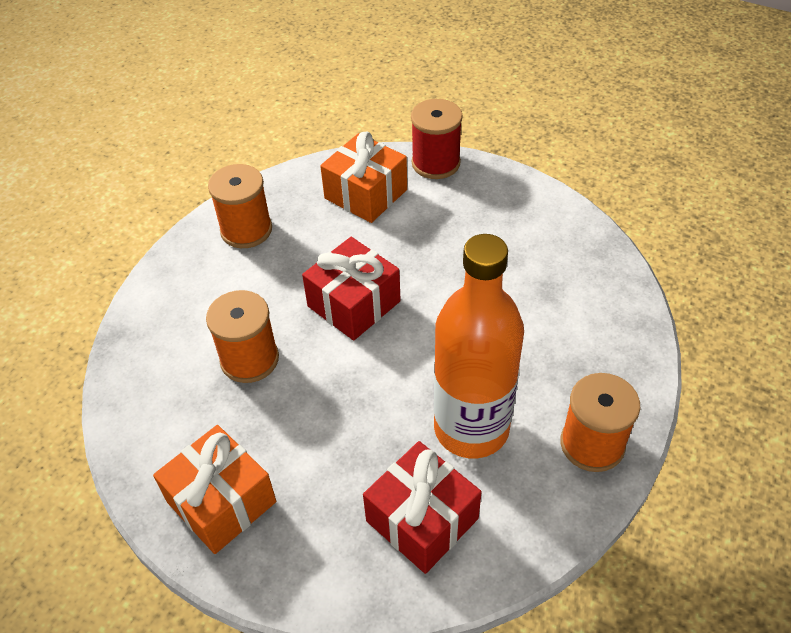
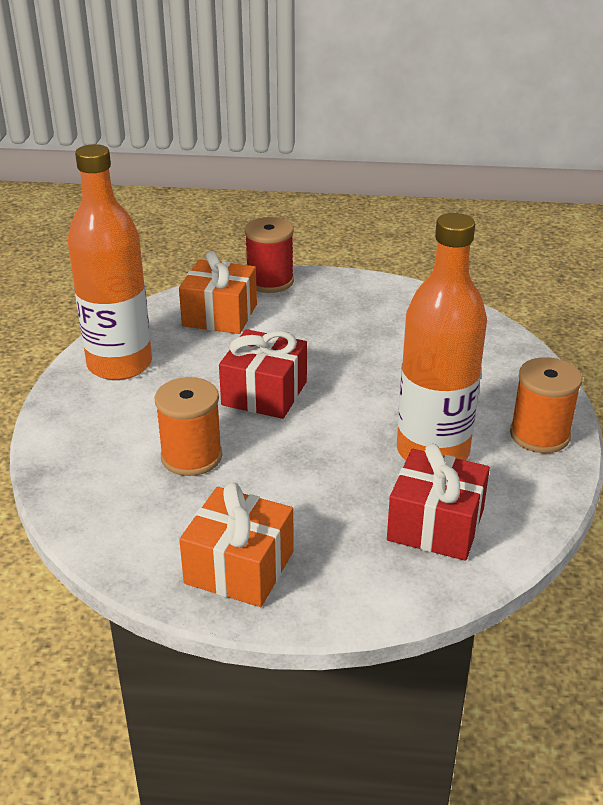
camera: 25 degrees left, 15 degrees down
(246, 230) = (120, 364): orange spool -> orange bottle

